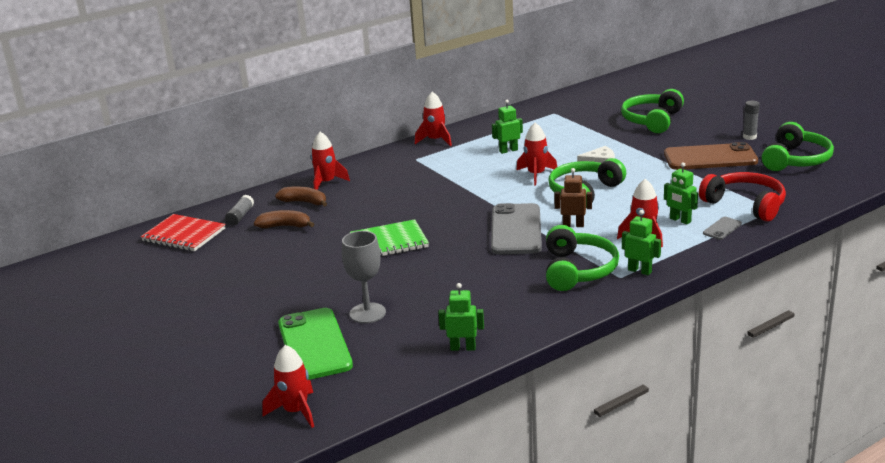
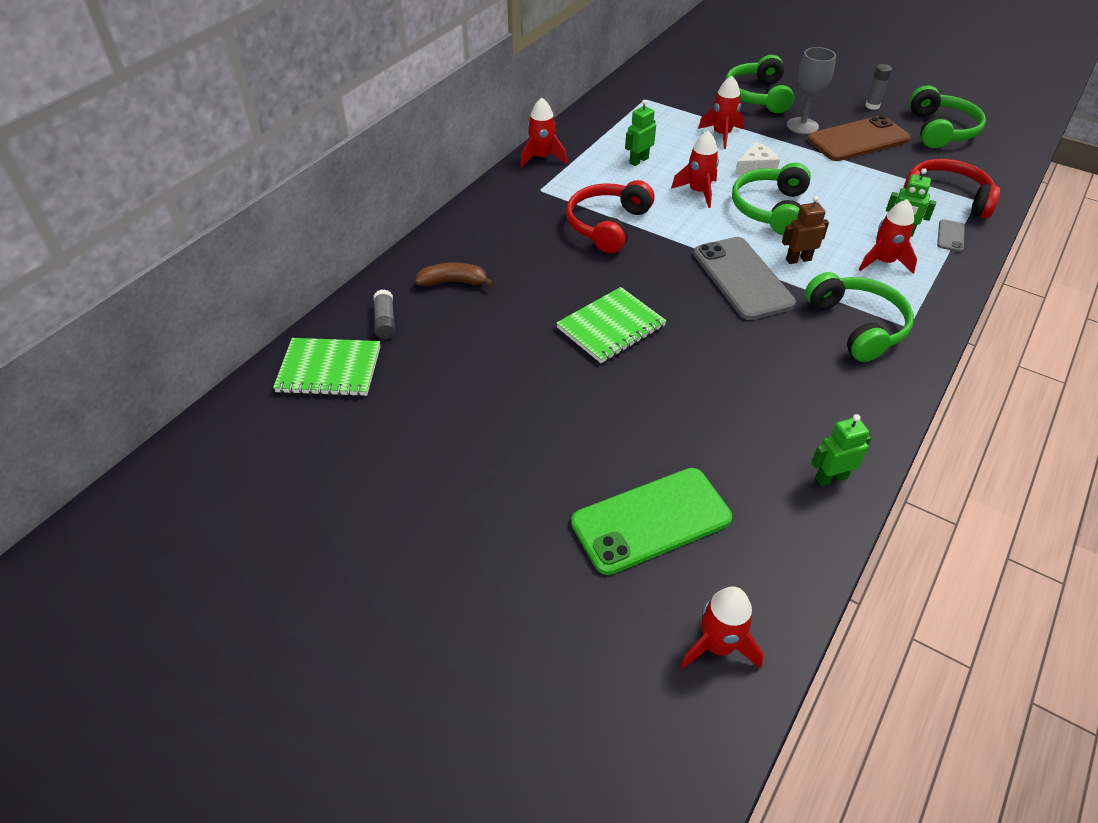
camera: 25 degrees left, 20 degrees up
(184, 235) = (329, 369): red notebook -> green notebook
(285, 226) = (458, 327): brown banana -> none
(314, 344) = (651, 520): green phone -> green phone turned 75 degrees counterclockwise
(326, 183) = (458, 245): red rocket -> red rocket (721, 135)
(367, 313) = (675, 449): grey goblet -> grey goblet (802, 126)
(444, 185) = (607, 225): none -> red headphones
(640, 271) = (921, 313): green robot -> none

